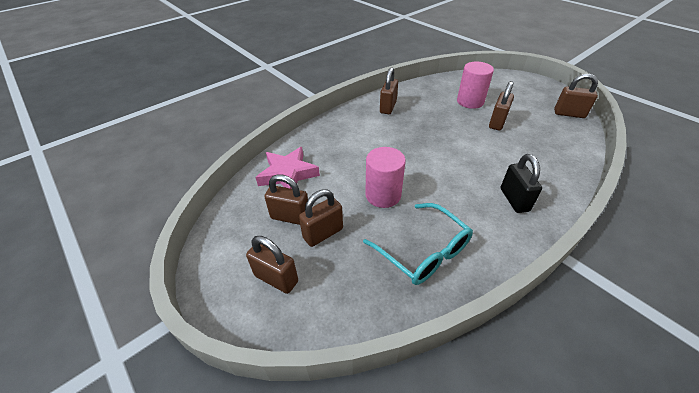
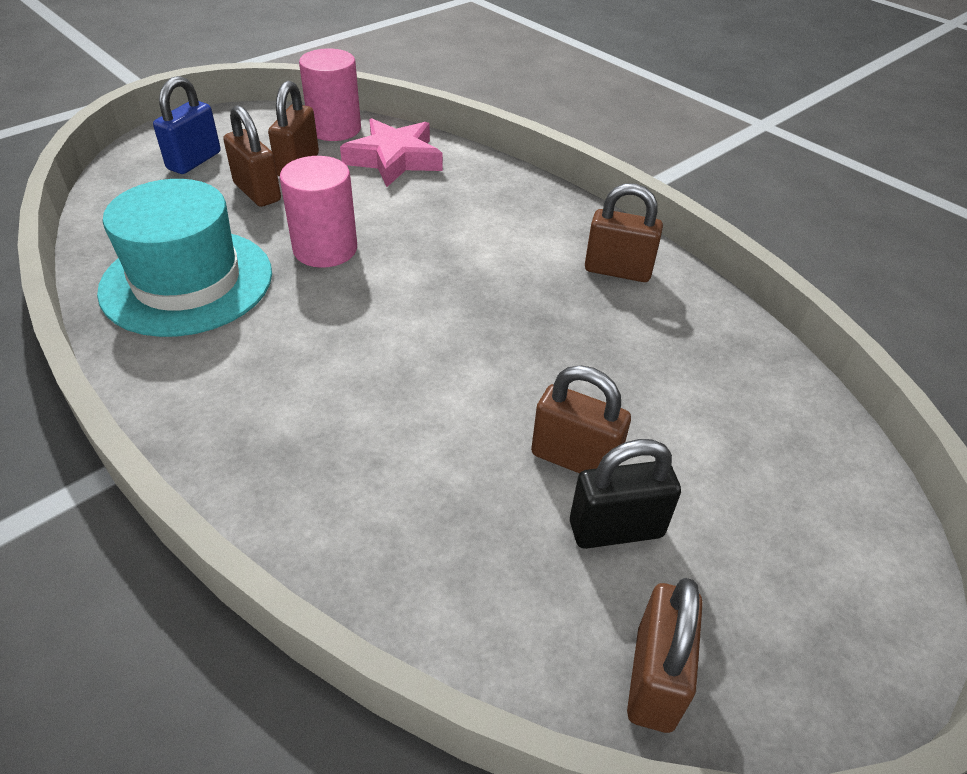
camera: 85 degrees right, 0 degrees up
(276, 278) = (194, 161): brown padlock -> blue padlock
(423, 251) = (187, 281): turquoise glasses -> turquoise hat
(470, 101) = (678, 421): pink cylinder -> pink cylinder (335, 129)
(514, 200) = (272, 420): black padlock -> black padlock (616, 529)

